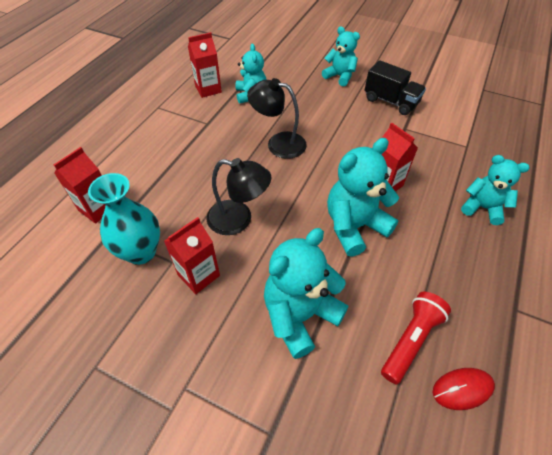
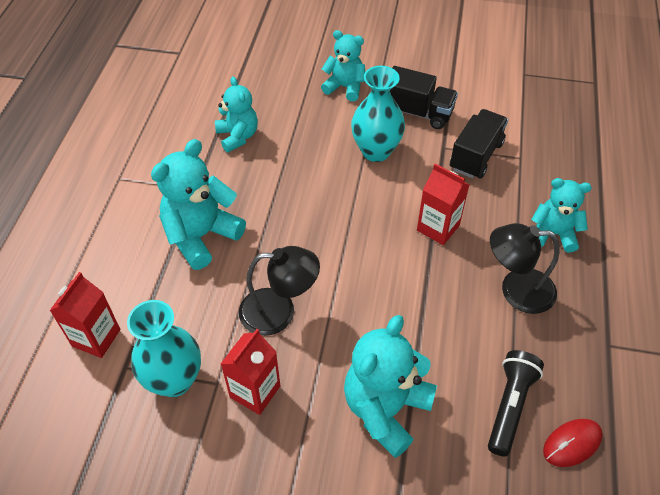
camera: 15 degrees left, 0 degrees up
(208, 89) = (178, 138): red carton -> none
(278, 143) = (295, 199): black lamp -> black lamp (516, 290)
(350, 122) = (376, 151): none -> turquoise vase
(354, 226) = (417, 289): turquoise teddy bear -> turquoise teddy bear (201, 236)
(410, 340) = (509, 406): red flashlight -> black flashlight
(430, 138) = (476, 156): none -> black truck

